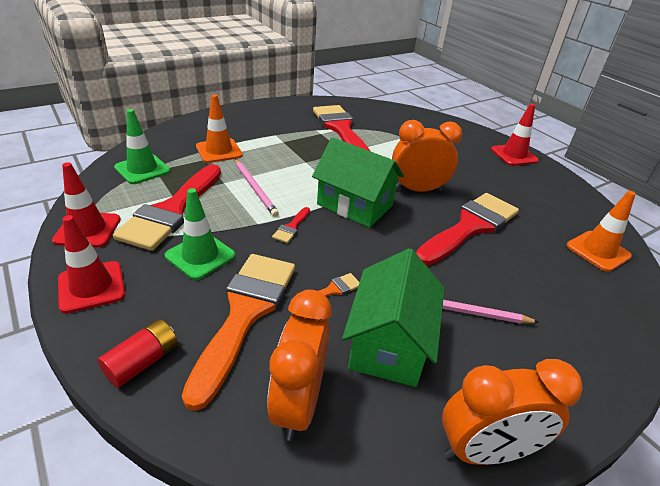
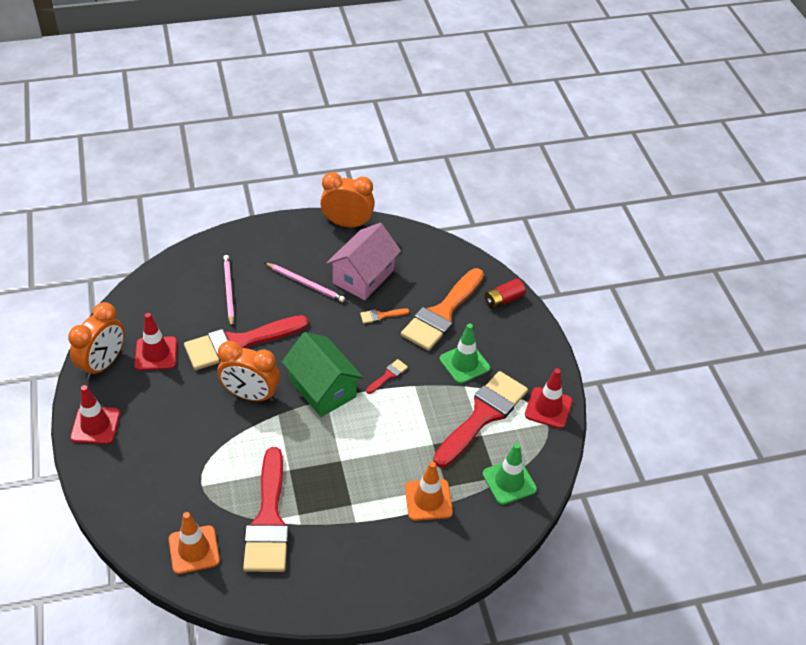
camera: 160 degrees left, 10 degrees up
(91, 287) = (537, 354): red traffic cone -> red traffic cone (156, 353)
(255, 188) = (405, 429): pink pencil -> pink pencil (229, 291)
(298, 403) = (426, 262): orange clock -> orange clock (103, 364)
(389, 343) = (363, 276): green house -> pink house
(598, 251) = (157, 299): orange traffic cone -> orange traffic cone (194, 550)

